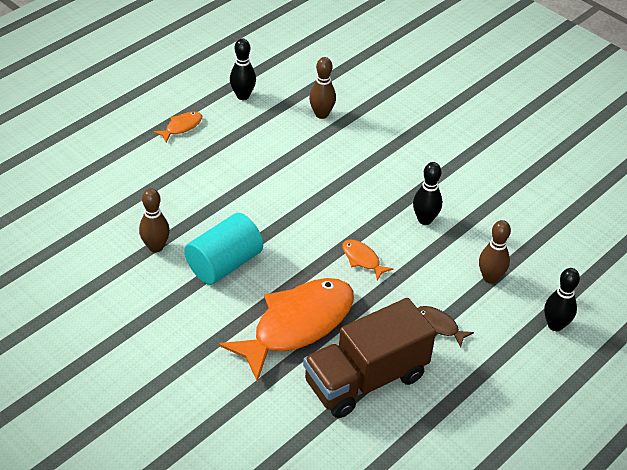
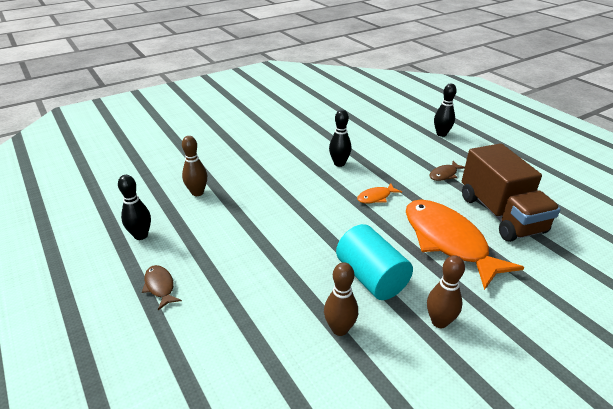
camera: 75 degrees left, 10 degrees down
(181, 127) = (160, 286): orange fish -> brown fish
(490, 278) = (400, 148): brown bowling pin -> brown bowling pin (439, 321)

